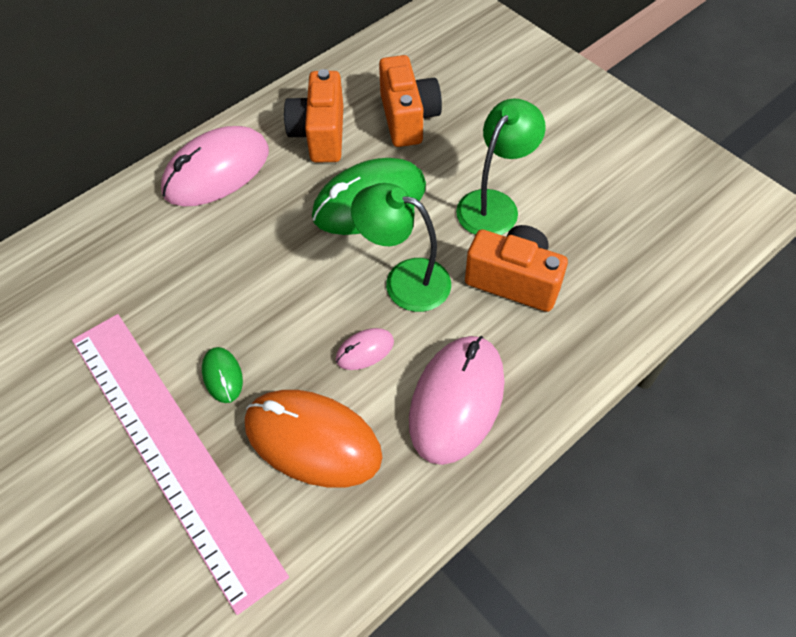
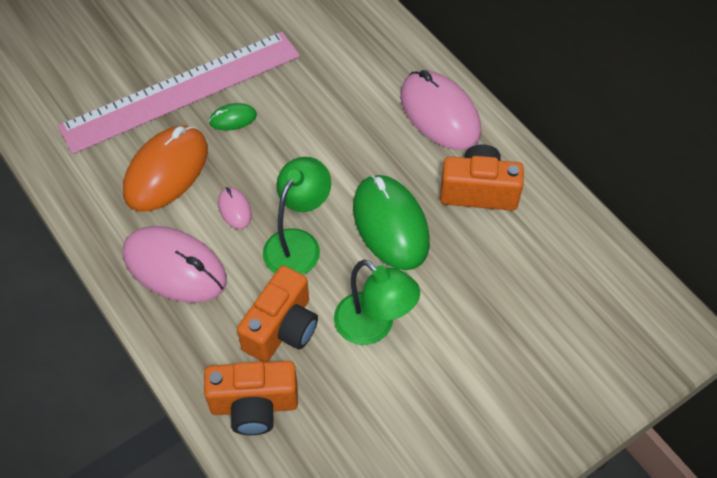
camera: 95 degrees right, 0 degrees up
(408, 118) = (496, 266): orange camera -> orange camera (254, 406)

